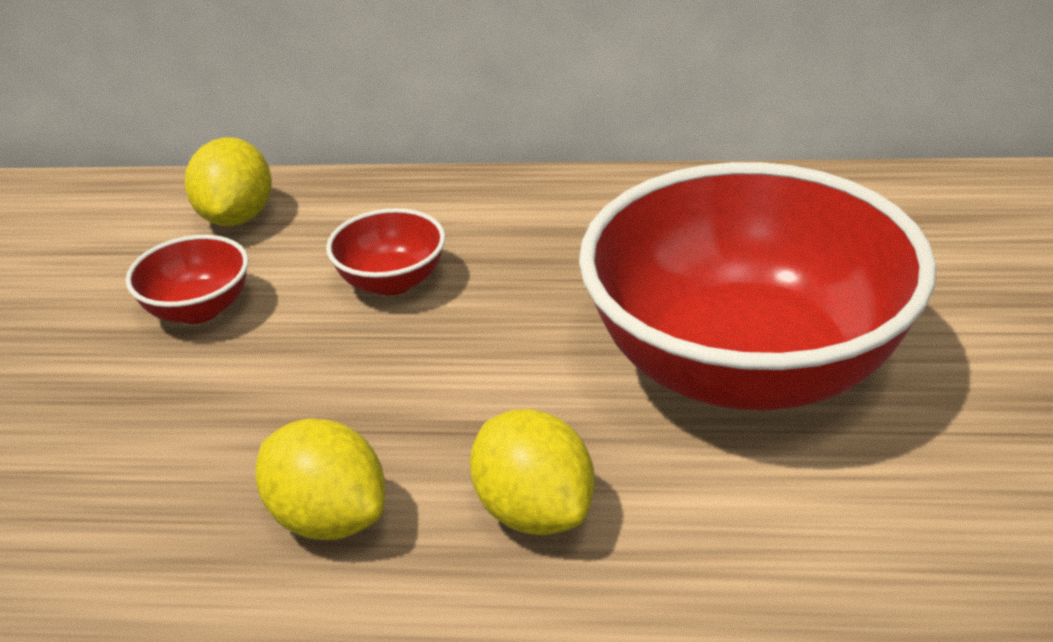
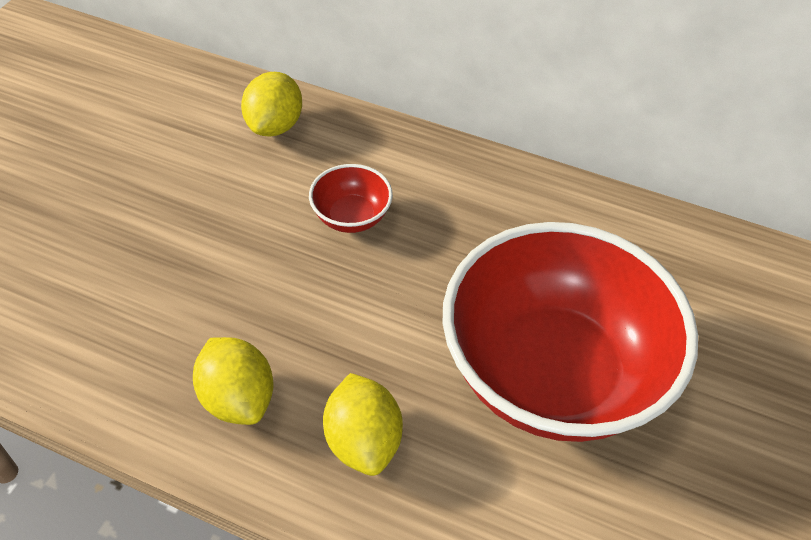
camera: 15 degrees right, 15 degrees up
(198, 309) = (222, 198): red bowl -> none

